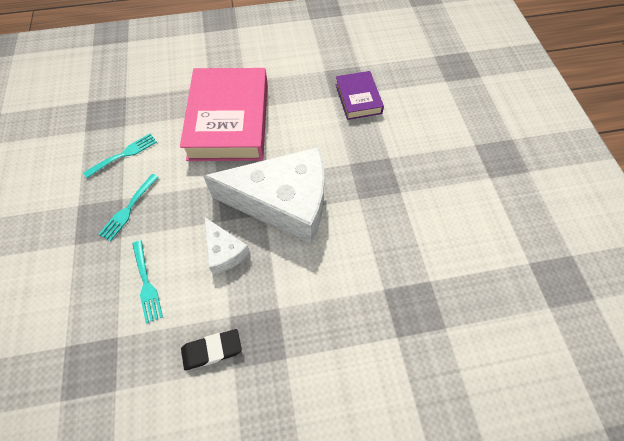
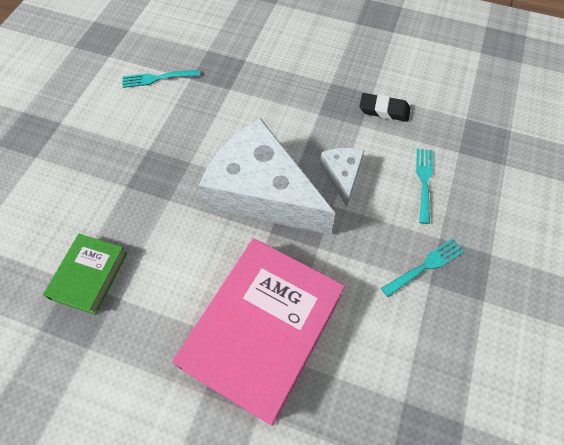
camera: 150 degrees left, 0 degrees up
(123, 155) = (416, 347): turquoise fork -> turquoise fork (157, 78)
(358, 98) = (89, 275): purple book -> green book

